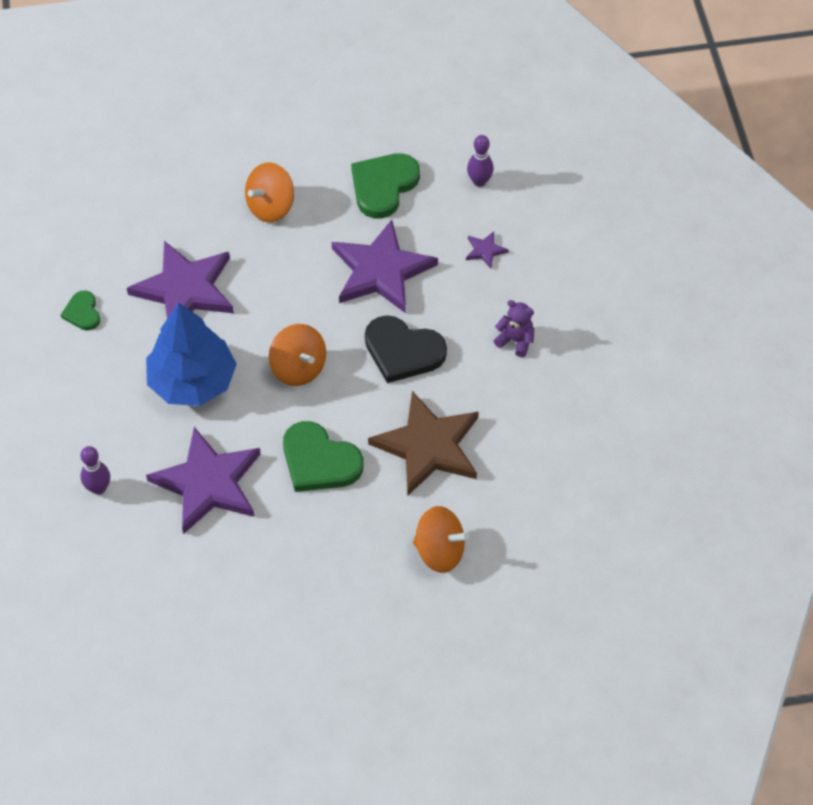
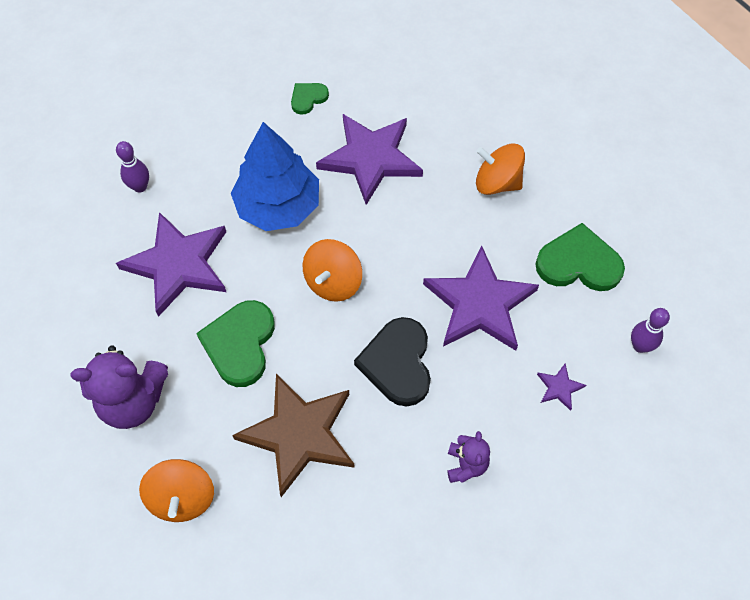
camera: 65 degrees right, 5 degrees up
(329, 562) = (133, 401): none -> purple teddy bear

